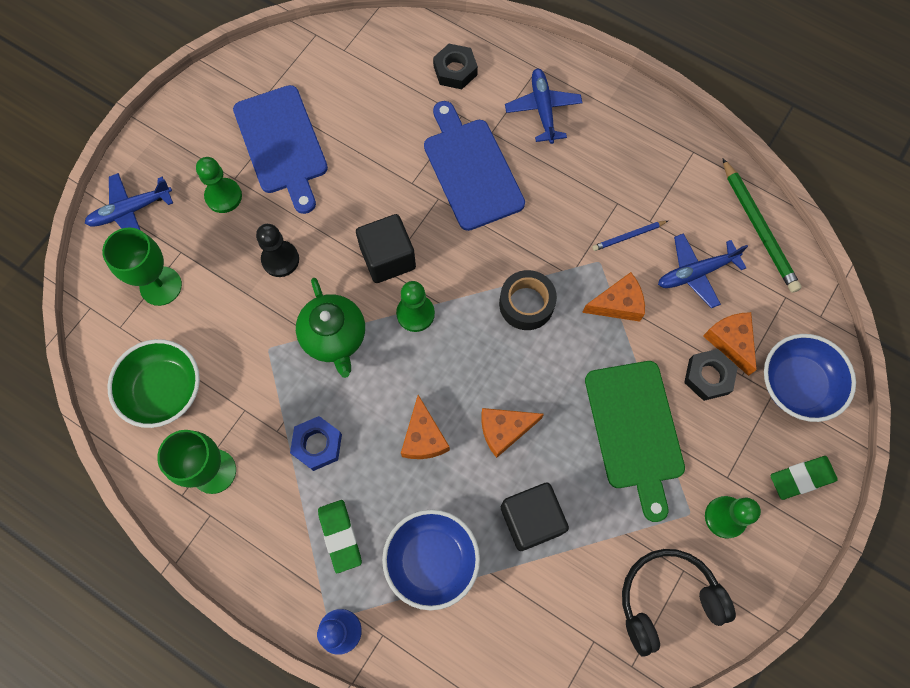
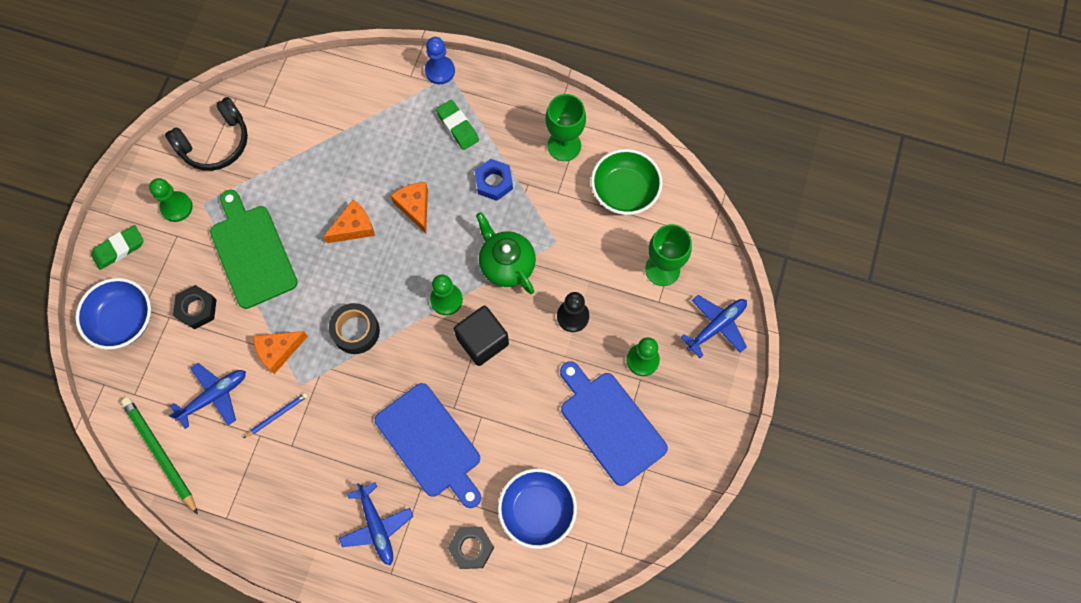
camera: 165 degrees right, 0 degrees up
(432, 560) = (388, 127): blue bowl -> blue bowl (537, 510)
(531, 519) = (321, 171): black cube -> none
(730, 341) = (180, 342): orange cheese -> none

